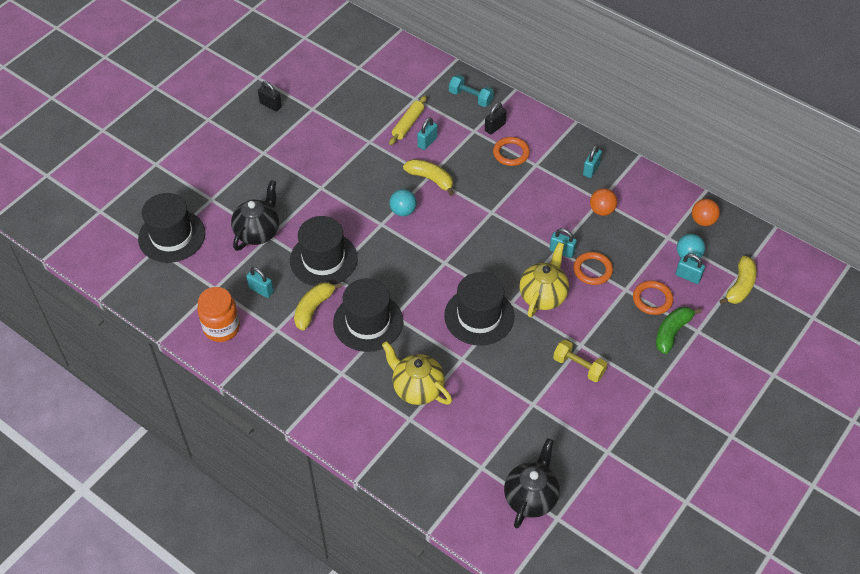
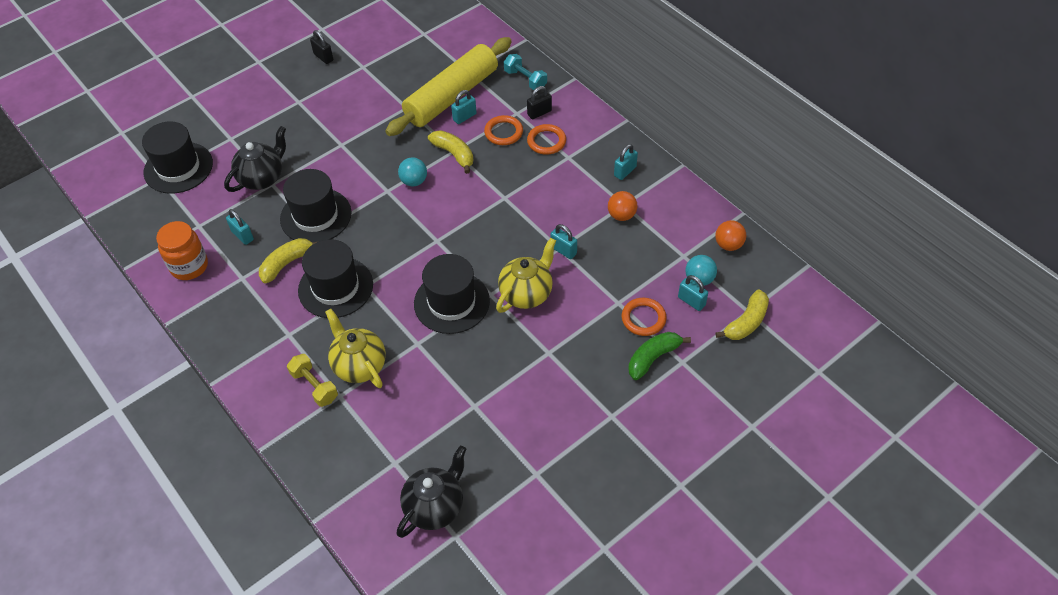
camera: 15 degrees right, 0 degrees up
(408, 124) = (452, 96): yellow rolling pin -> yellow rolling pin, size x2.26
(579, 366) = (538, 375): yellow dumbbell -> yellow dumbbell (314, 386)
(592, 270) = (589, 276): orange ring -> orange ring (503, 132)

